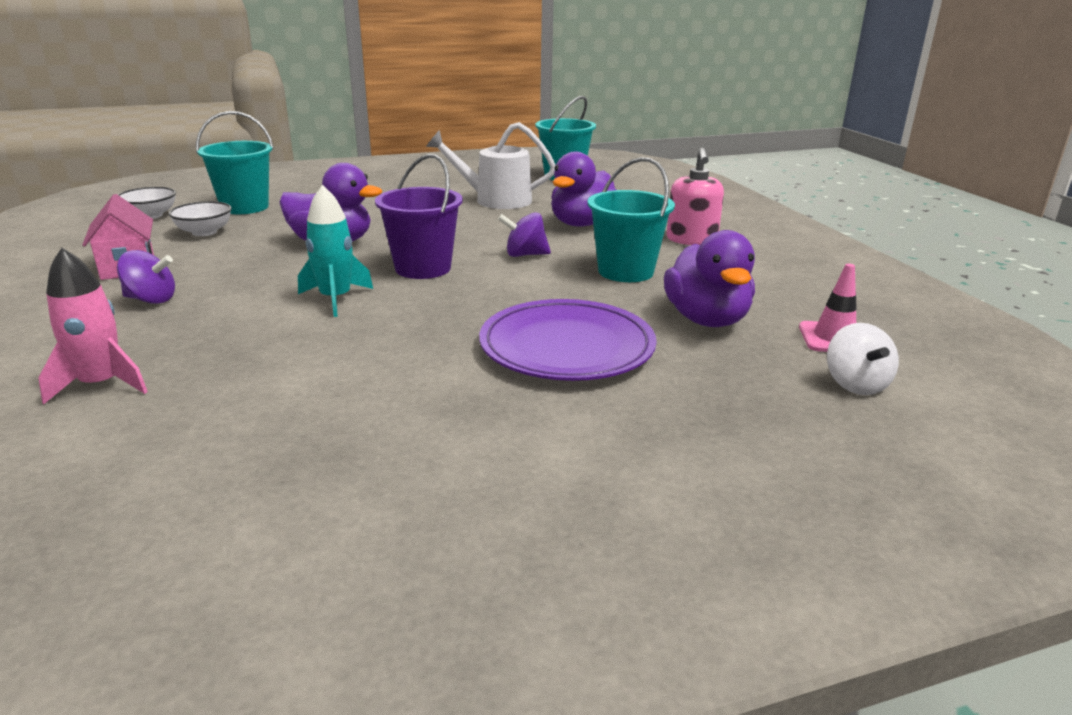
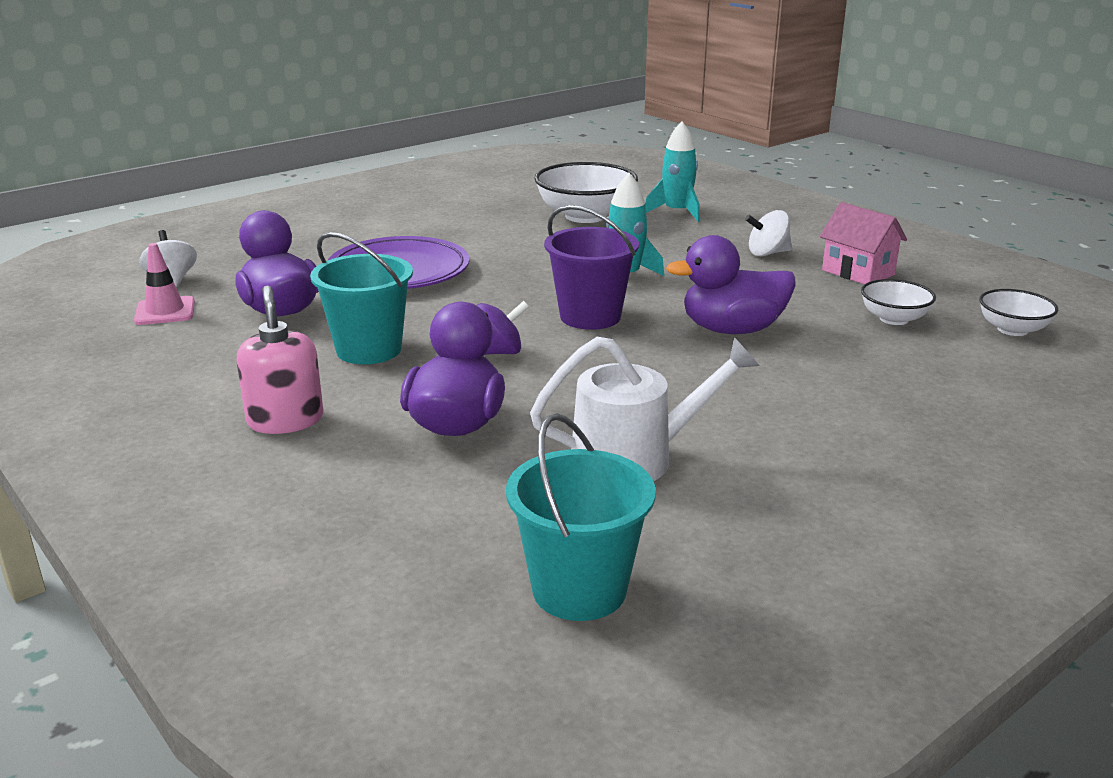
camera: 160 degrees right, 0 degrees up
(101, 385) = (677, 212): pink rocket -> turquoise rocket
(151, 300) = (767, 253): purple spinning top -> white spinning top
(232, 404) = (585, 216): none -> white bowl
(245, 207) = (949, 365): turquoise bucket -> none

